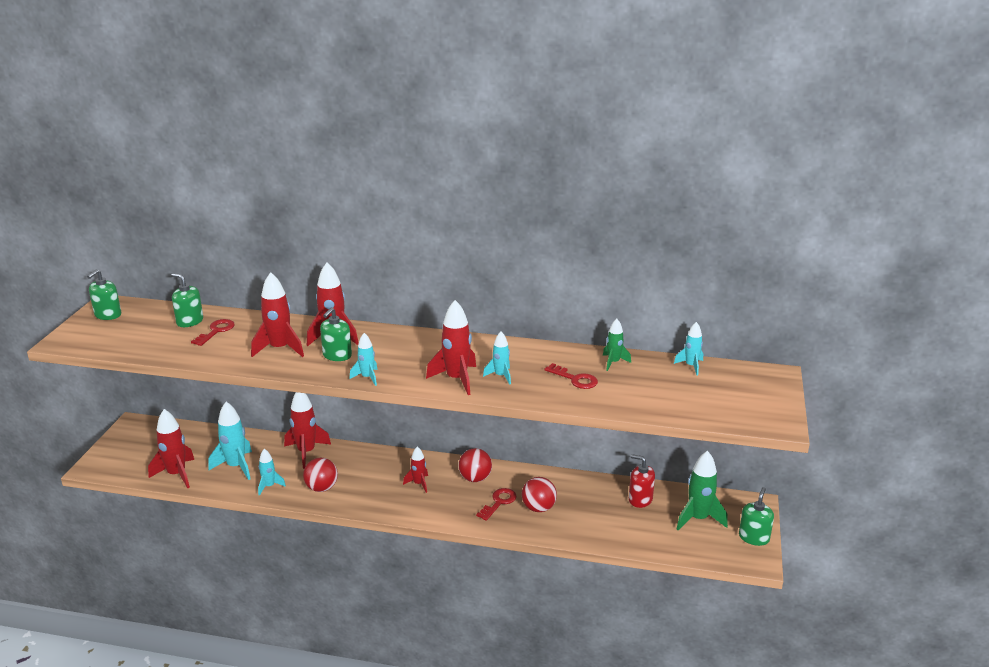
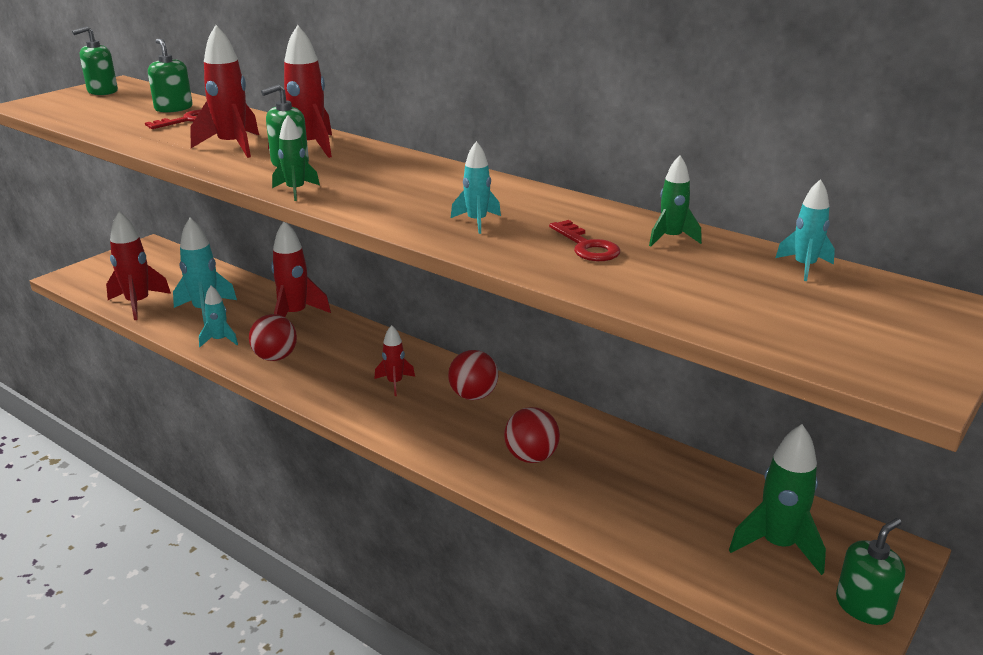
camera: 25 degrees right, 0 degrees up
(367, 377) = (296, 191): turquoise rocket -> green rocket
(456, 379) = (410, 214): red rocket -> none
(499, 502) = (480, 434): red key -> none
(640, 499) = (697, 488): red soap dispenser -> none

